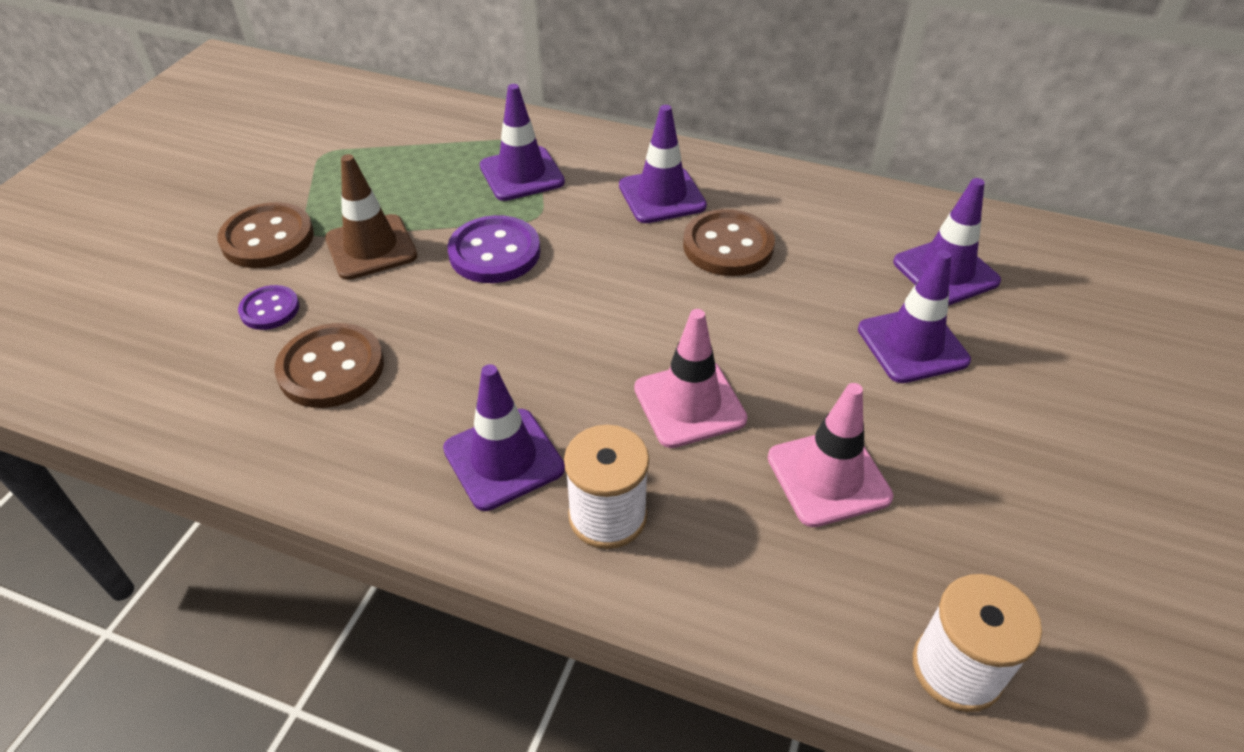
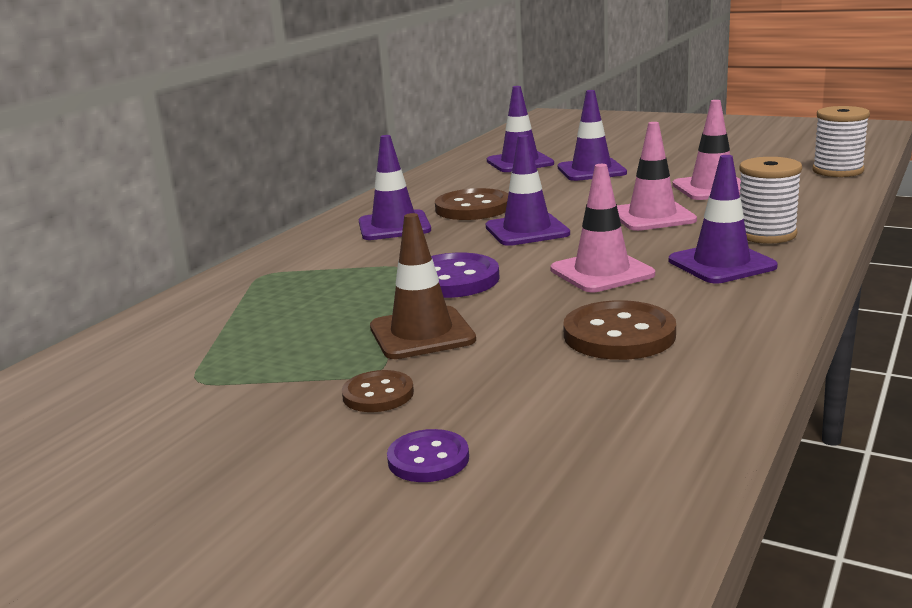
camera: 80 degrees left, 25 degrees down
(268, 238) = (378, 394): brown button -> brown button, size x0.59
(270, 309) = (520, 376): purple button -> purple button (428, 459)
(495, 356) = (602, 272): none -> pink traffic cone
(521, 174) = (325, 275): purple traffic cone -> purple traffic cone (527, 230)

